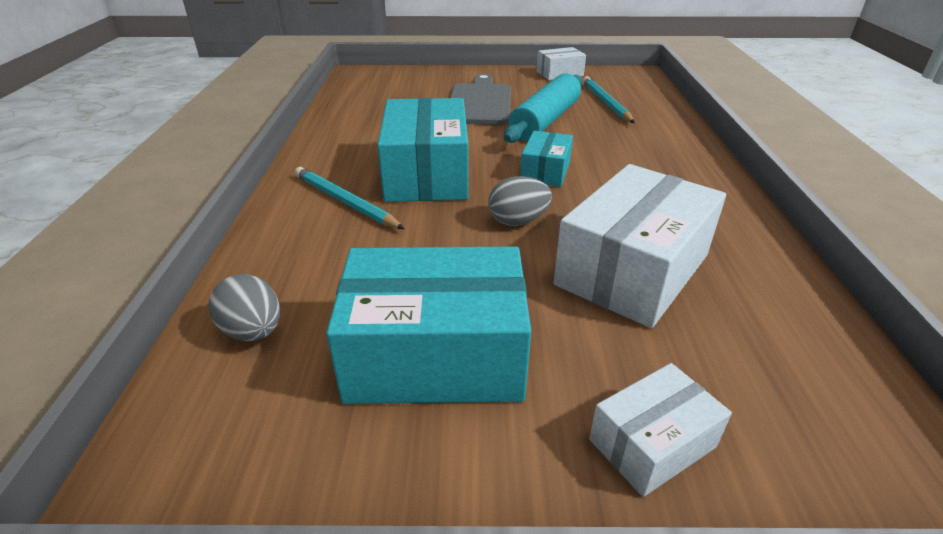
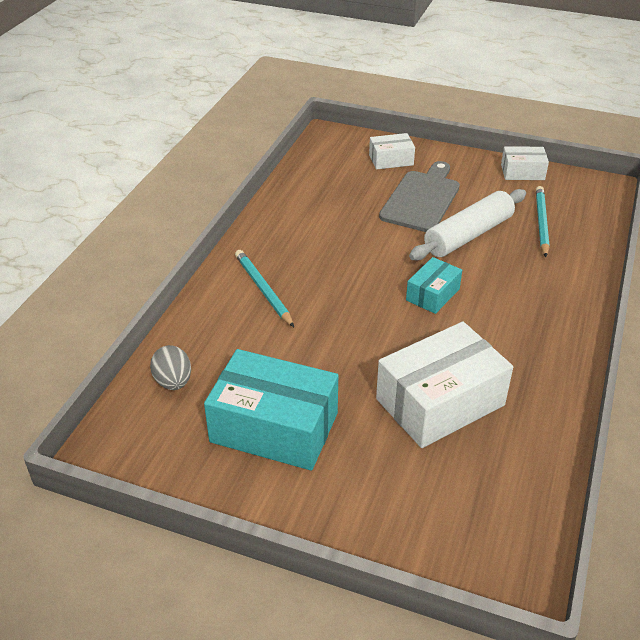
camera: 20 degrees right, 5 degrees up
(426, 174) = (335, 275): turquoise box -> none
(518, 221) = (382, 339): grey egg -> none
(545, 121) = (468, 235): turquoise rolling pin -> white rolling pin
(652, 443) = (371, 515): white box -> white box (391, 160)

